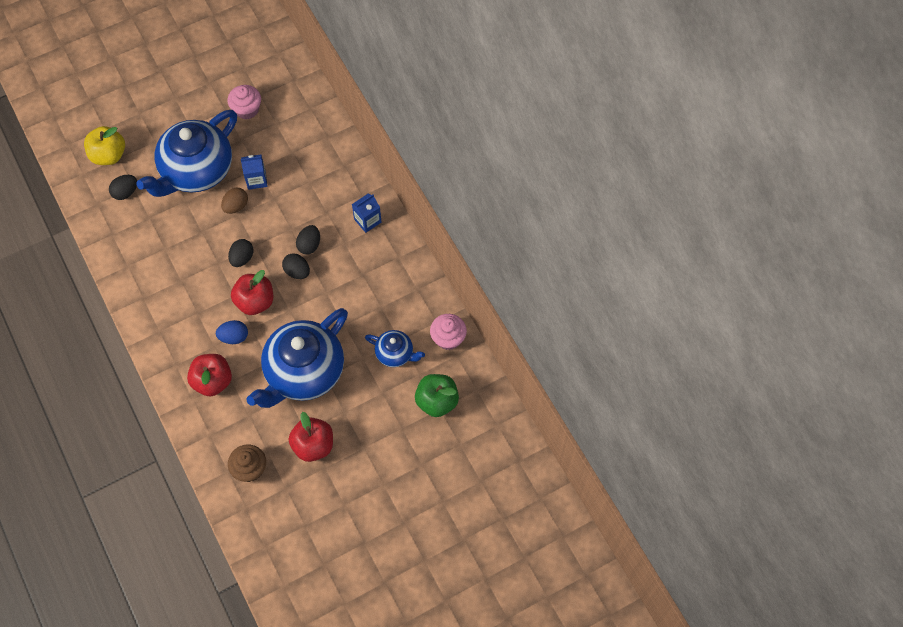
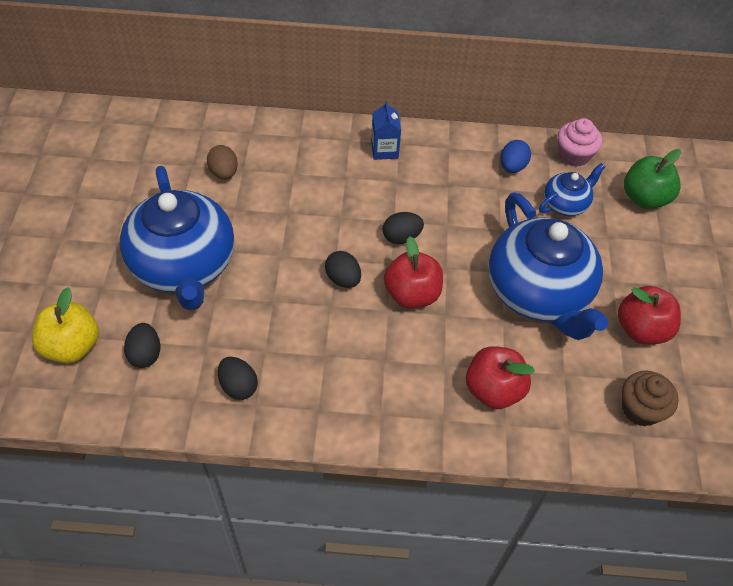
camera: 60 degrees left, 10 degrees down
(234, 337) = (445, 338): blue egg -> blue egg (512, 167)
(236, 206) = (267, 251): brown egg -> brown egg (224, 173)
(247, 109) = (148, 181): pink cupcake -> none
(256, 180) = (249, 216): blue carton -> none
(309, 245) = (375, 210): black egg -> black egg (238, 386)

